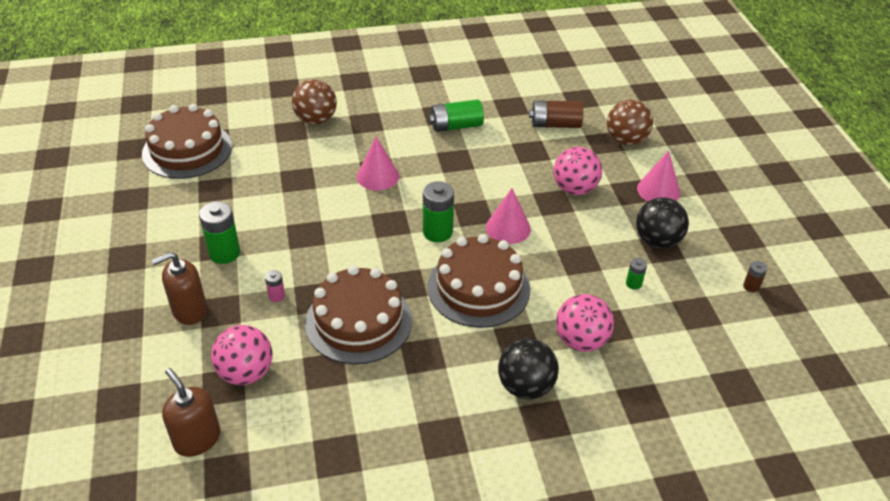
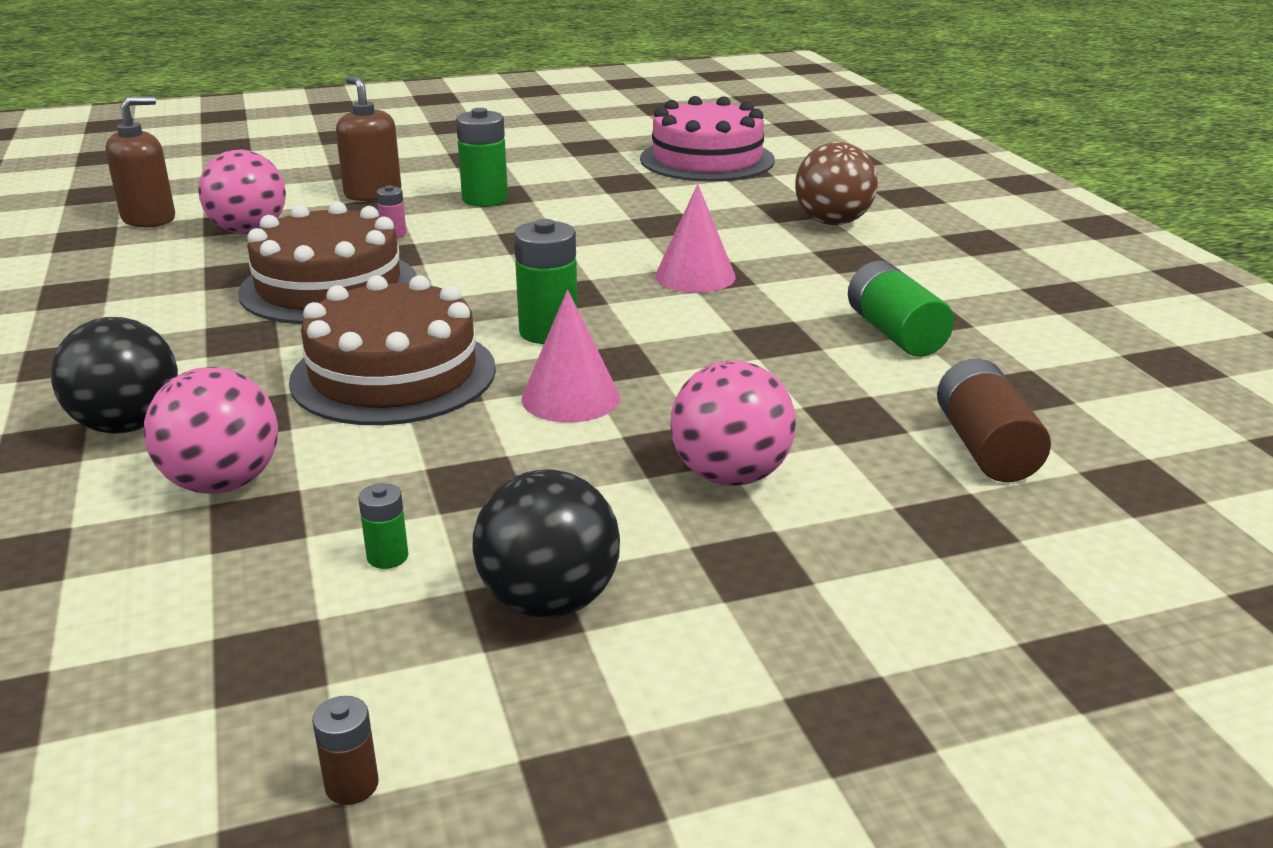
camera: 85 degrees right, 15 degrees down
(187, 150) = (707, 159): brown cake -> pink cake
(626, 140) = (988, 559): brown ball -> none
(658, 190) = (773, 612): pink cone -> none

